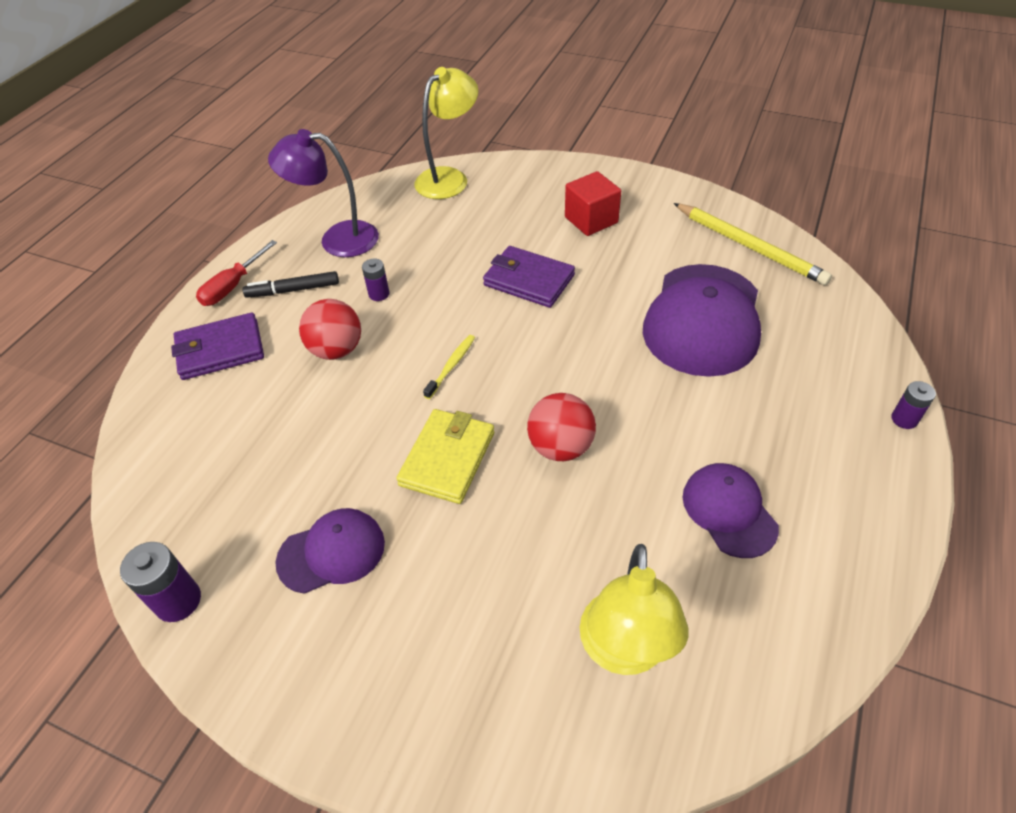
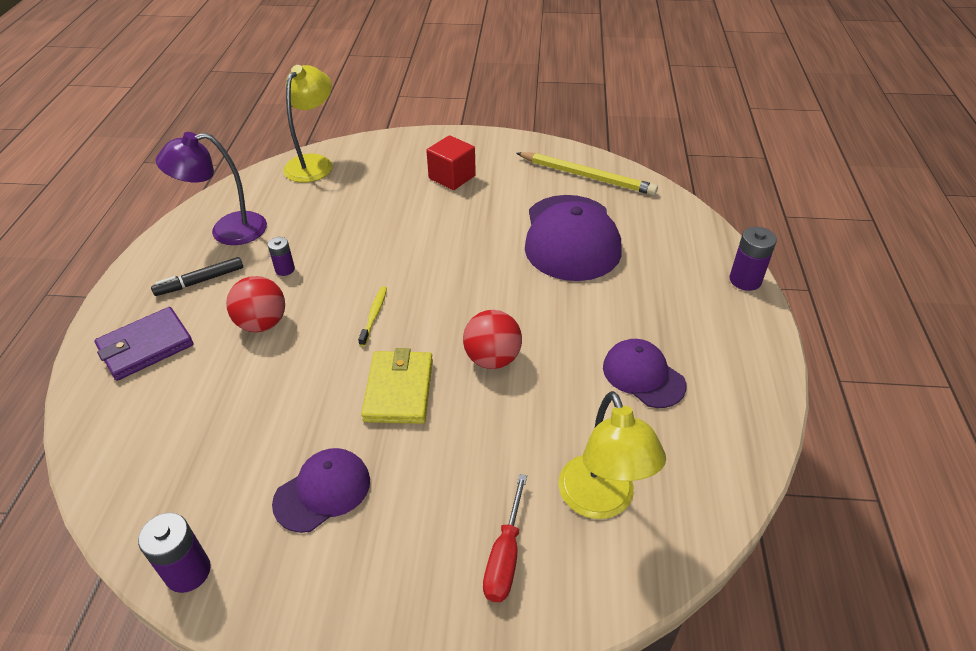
camera: 20 degrees left, 5 degrees down
(233, 286) = (137, 289): red screwdriver -> red screwdriver (505, 556)
(528, 280) = (416, 234): purple wallet -> none
(904, 419) = (745, 280): purple battery -> purple battery, size x1.58

